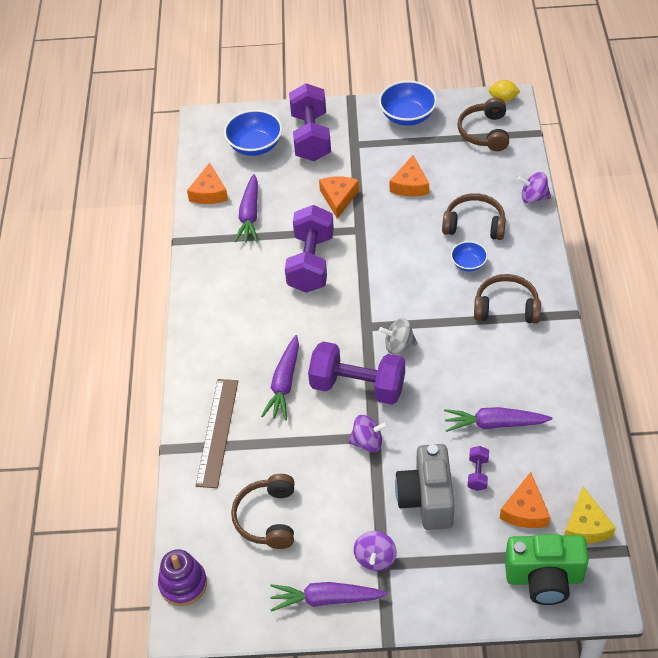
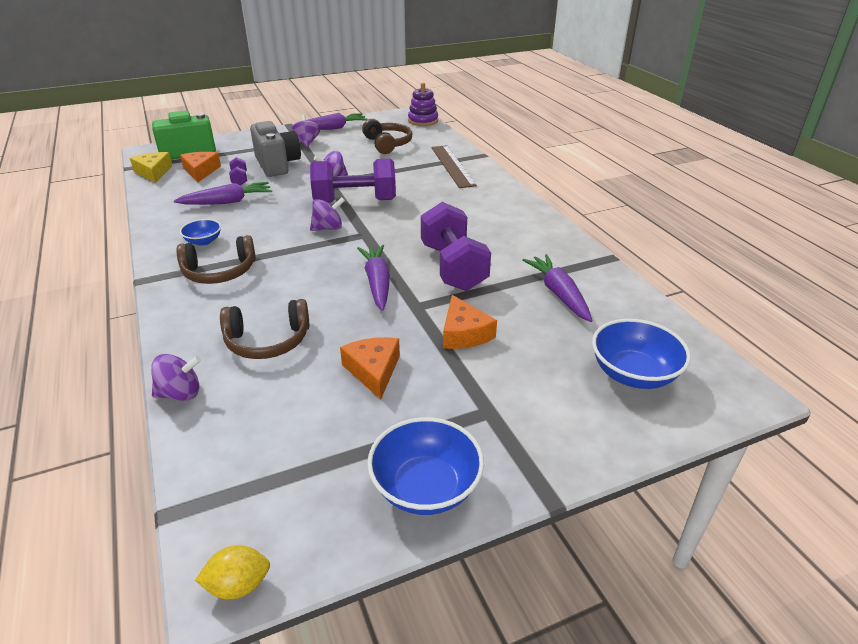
camera: 155 degrees right, 15 degrees down
(209, 192) = (630, 305): orange cheese -> none
(284, 384) = (419, 193): purple carrot -> purple carrot (377, 283)
(311, 137) = (564, 407): purple dumbbell -> none
(398, 345) = (328, 228): grey spinning top -> purple spinning top
(468, 264) = (269, 300): blue bowl -> blue bowl (203, 241)
(485, 132) = (270, 489): brown headphones -> none

